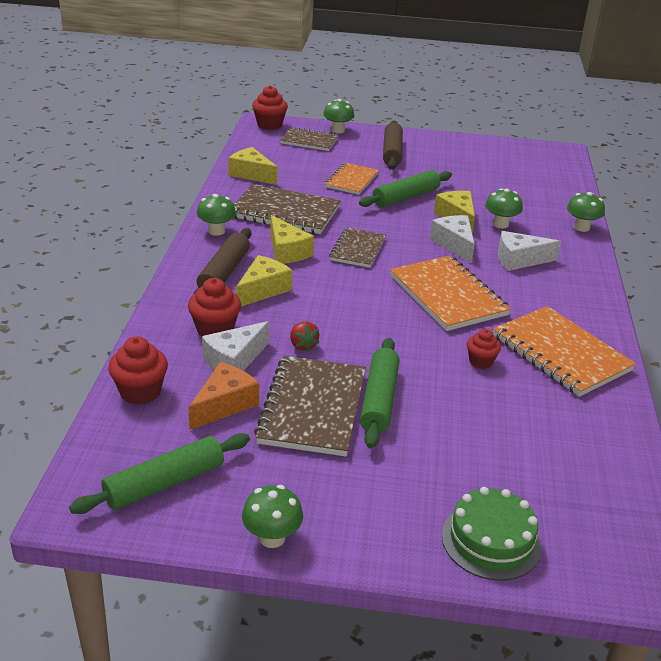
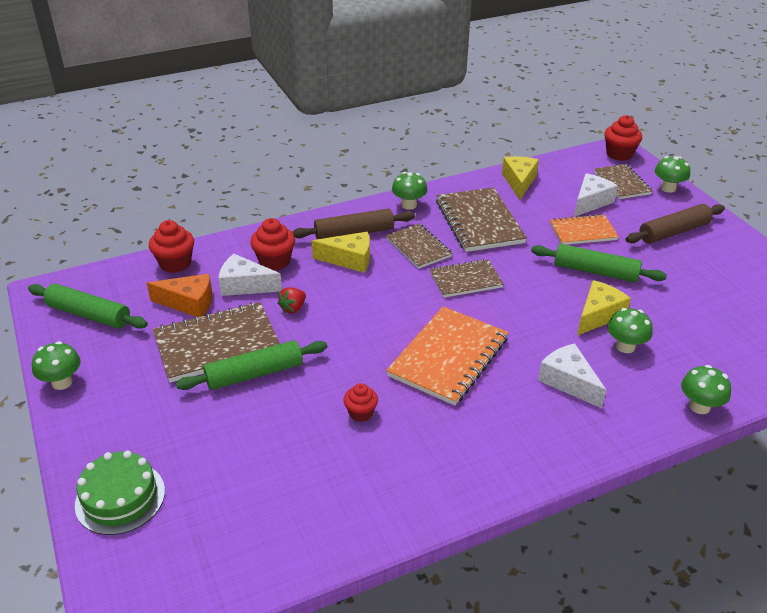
camera: 60 degrees right, 5 degrees up
(287, 251) = (418, 247): yellow cheese -> brown notebook
(454, 244) = (545, 330): white cheese -> white cheese (590, 202)
(560, 353) = (424, 462): orange notebook -> none

